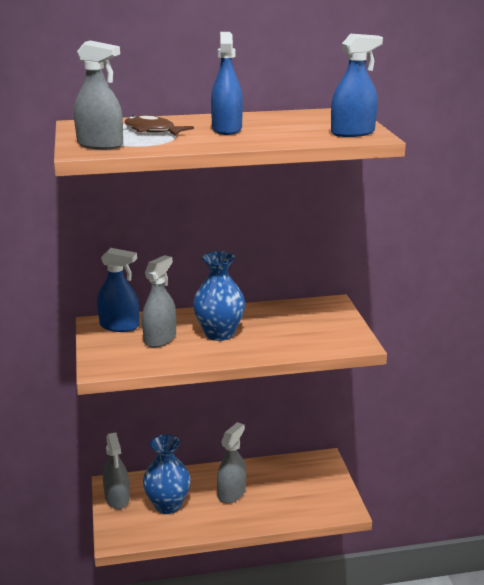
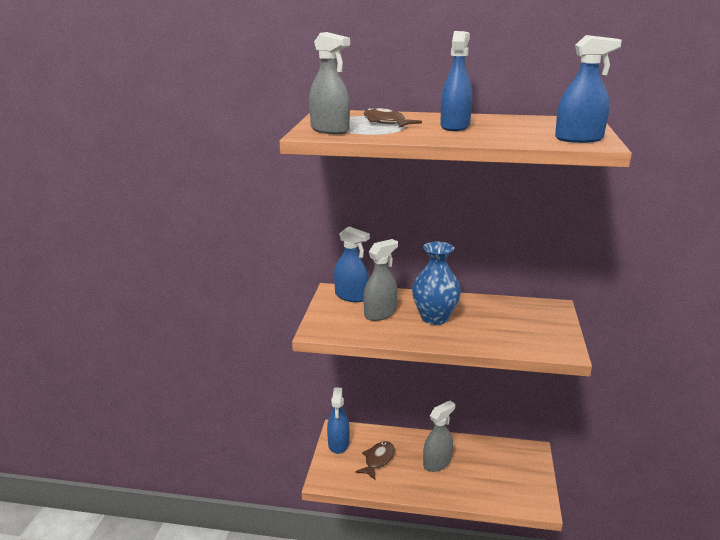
camera: 20 degrees right, 0 degrees up
(117, 498) = (338, 444): grey spray bottle -> blue spray bottle
(168, 505) = (378, 460): blue vase -> brown fish

